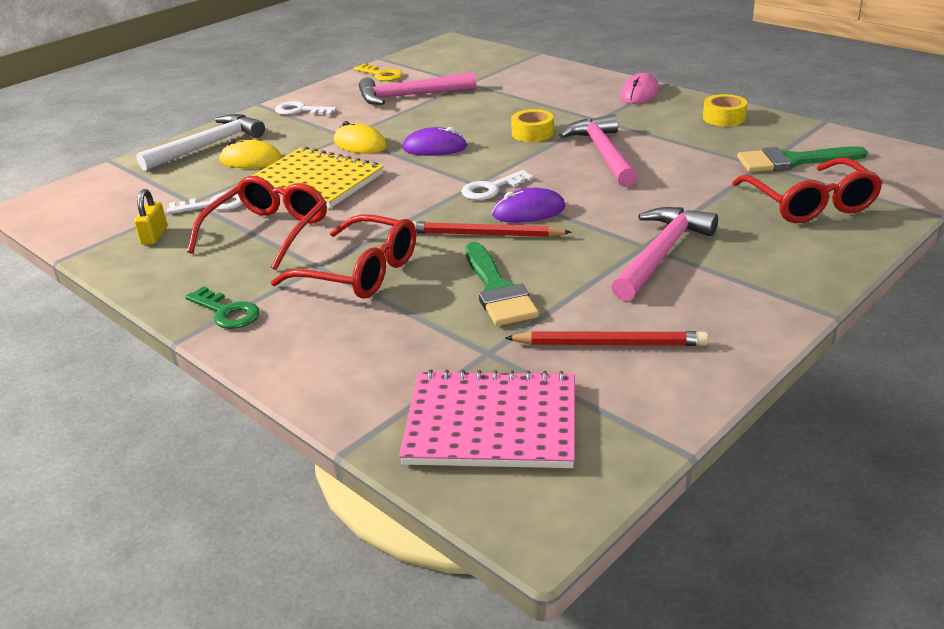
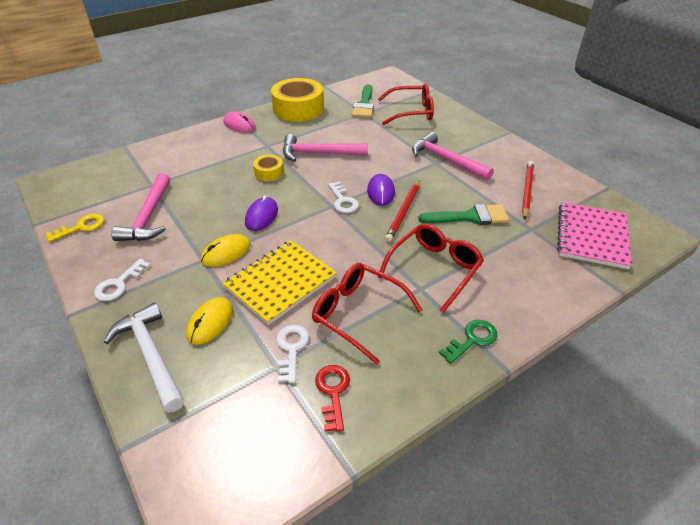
camera: 80 degrees left, 10 degrees up
(154, 236) = (333, 392): yellow padlock -> red key
(724, 118) = (298, 108): yellow tape -> yellow tape, size x2.07

